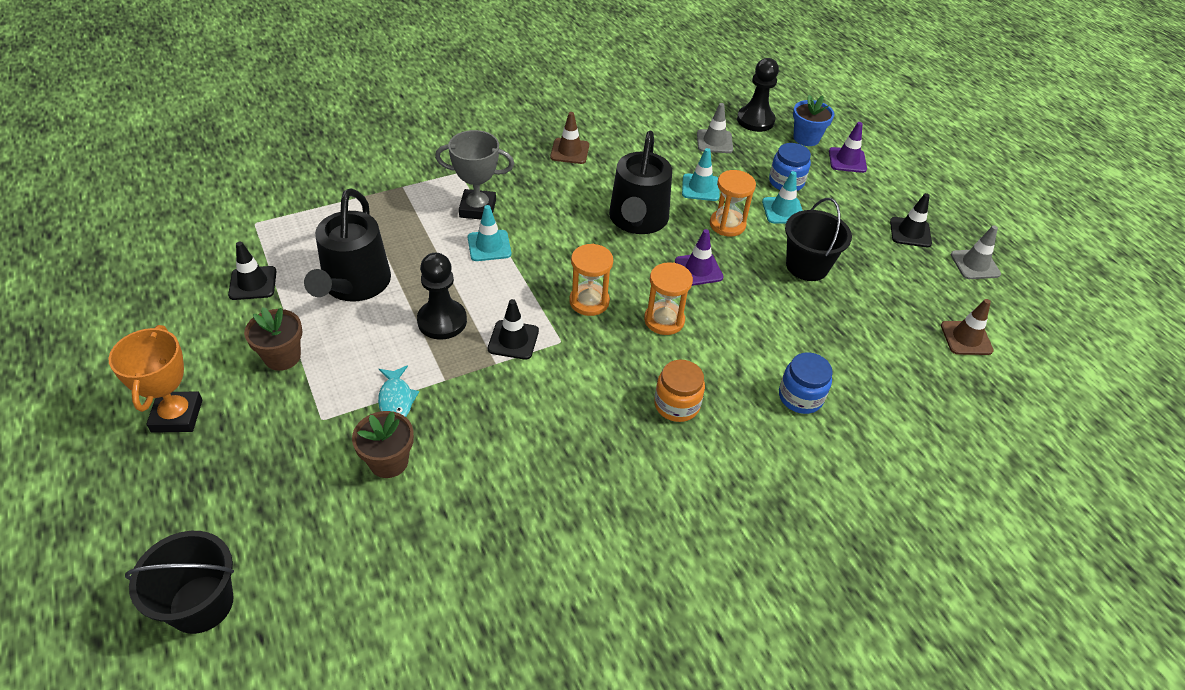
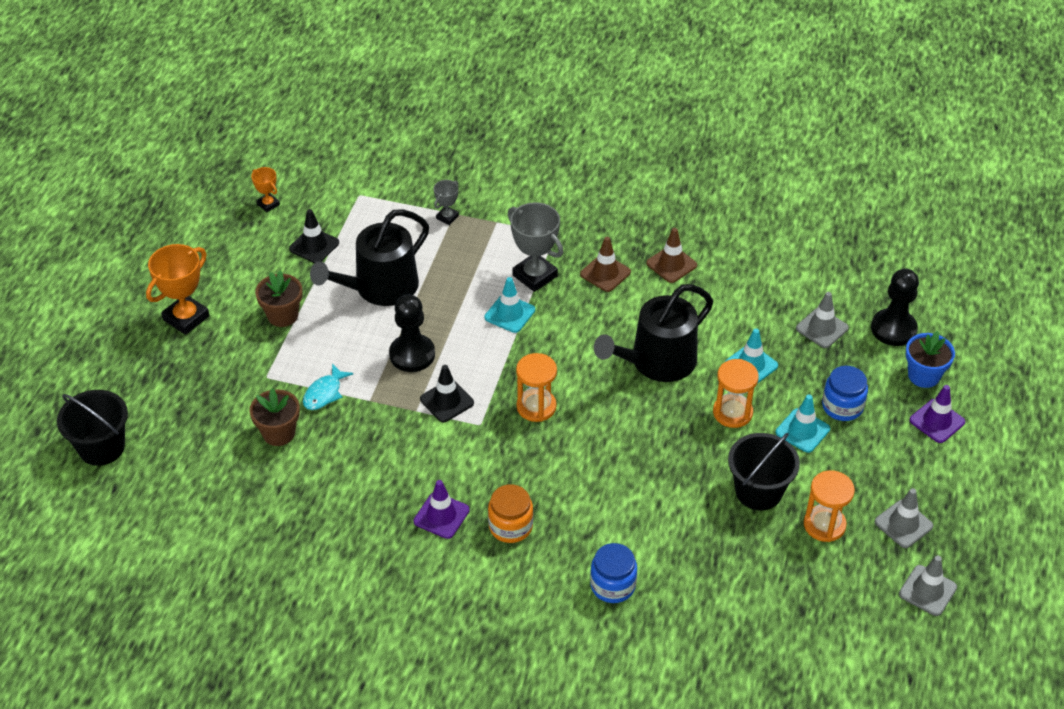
camera: 45 degrees right, 0 degrees up
(168, 272) = (268, 204): none -> orange trophy
(356, 202) = (447, 217): none -> grey trophy
(664, 320) = (577, 458): orange hourglass -> orange hourglass (824, 525)
(698, 269) = (657, 435): purple traffic cone -> purple traffic cone (441, 516)
(910, 232) = (903, 524): black traffic cone -> grey traffic cone
(966, 338) = (822, 640): brown traffic cone -> brown traffic cone (605, 273)

